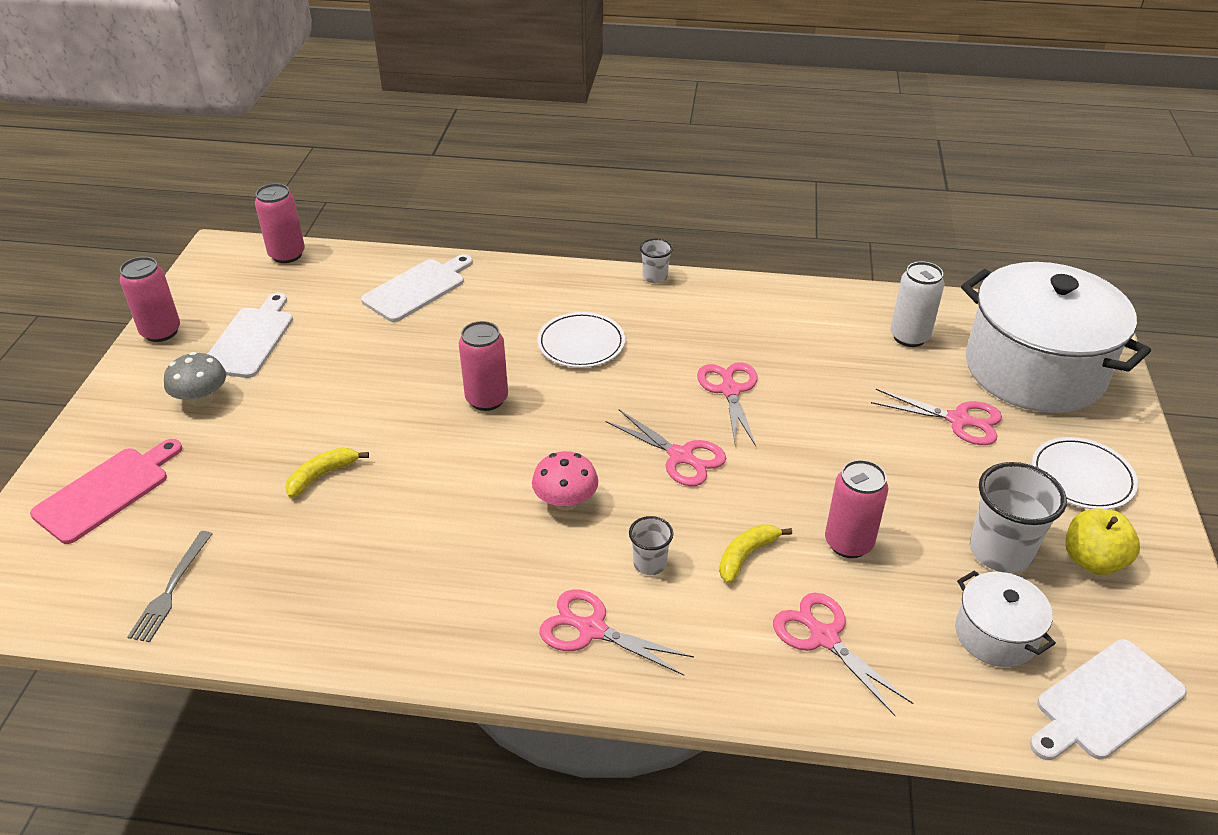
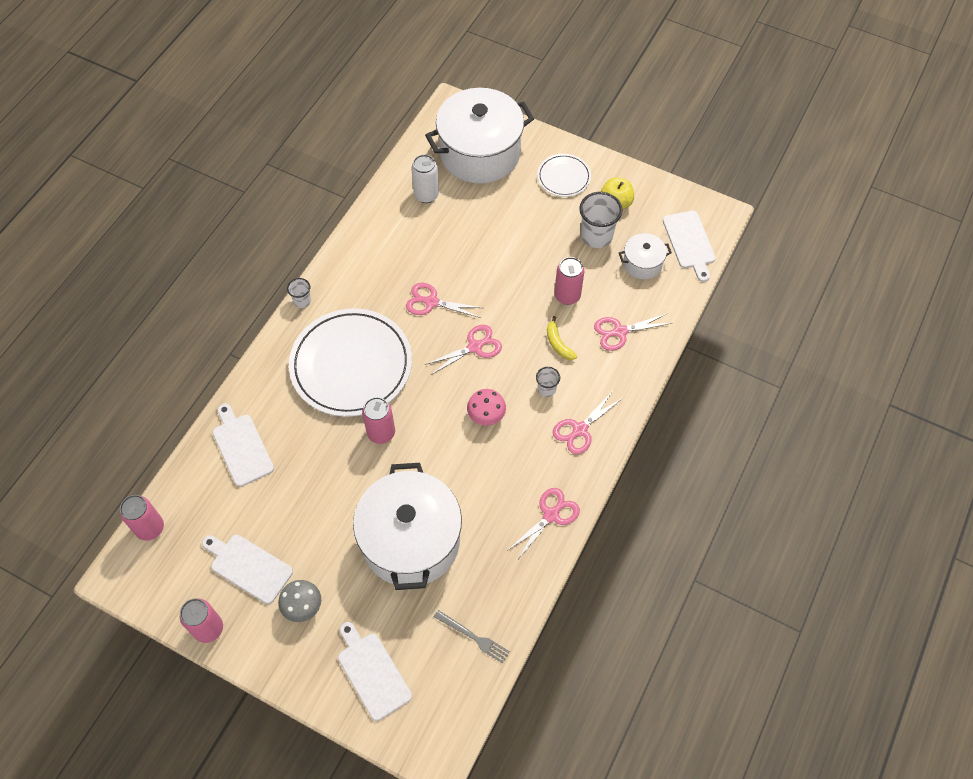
camera: 70 degrees left, 20 degrees up
(106, 492) = (372, 672): pink cutting board -> white cutting board
(322, 475) = (411, 540): yellow banana -> white pot
(581, 343) = (351, 365): white plate -> white plate, size x2.06
(959, 420) = (503, 206): pink scissors -> pink scissors (551, 515)

